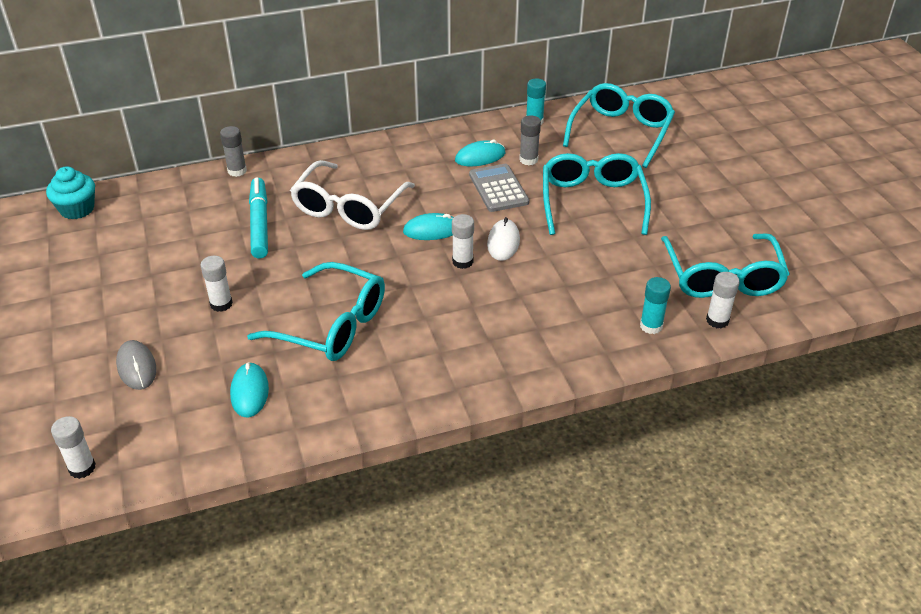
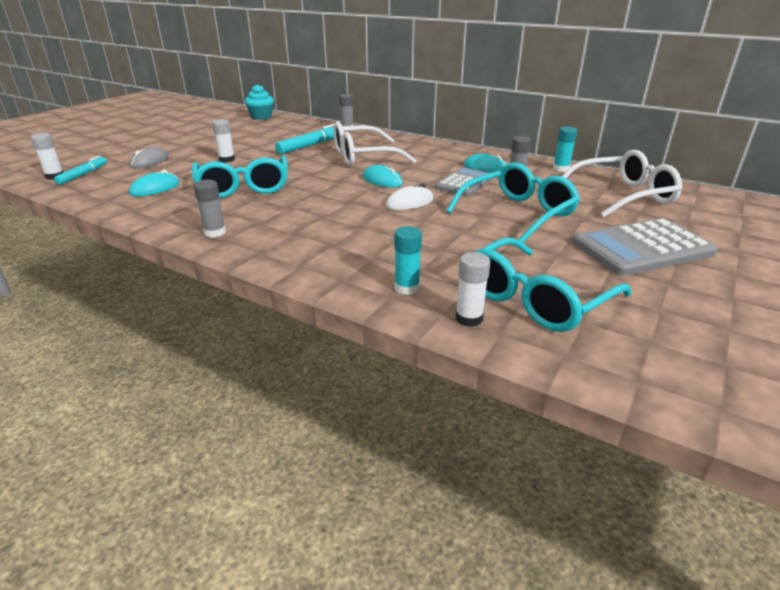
camera: 50 degrees right, 10 degrees down
(110, 440) = (83, 174): none -> turquoise marker
(432, 388) = (215, 232): none -> grey glue stick
(462, 261) = (366, 198): white glue stick -> none
(621, 132) = (623, 195): turquoise glasses -> white glasses
(706, 187) = (642, 248): none -> grey calculator

